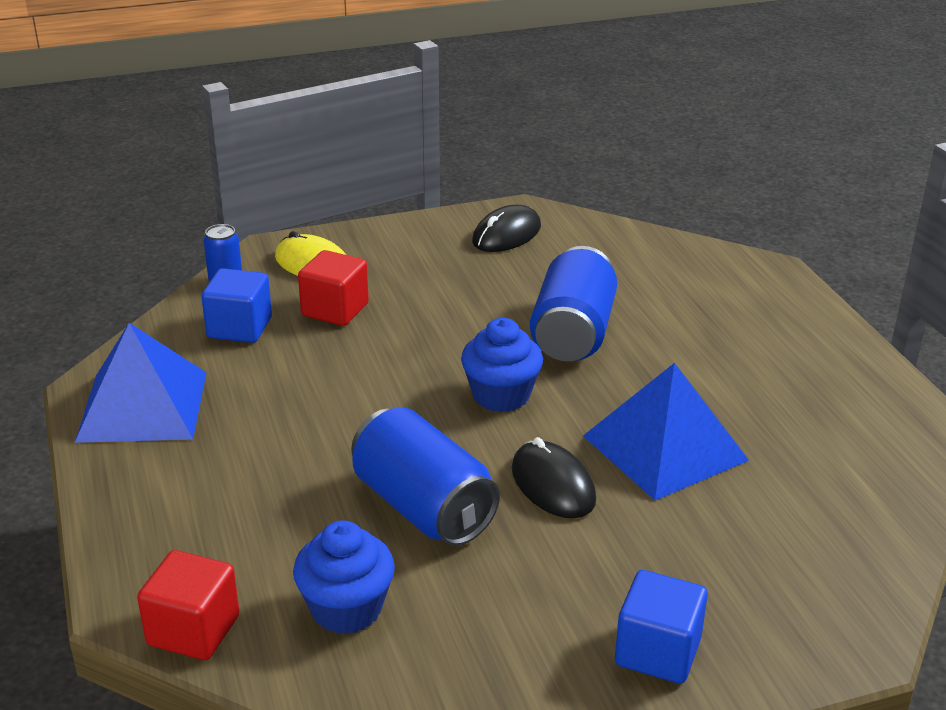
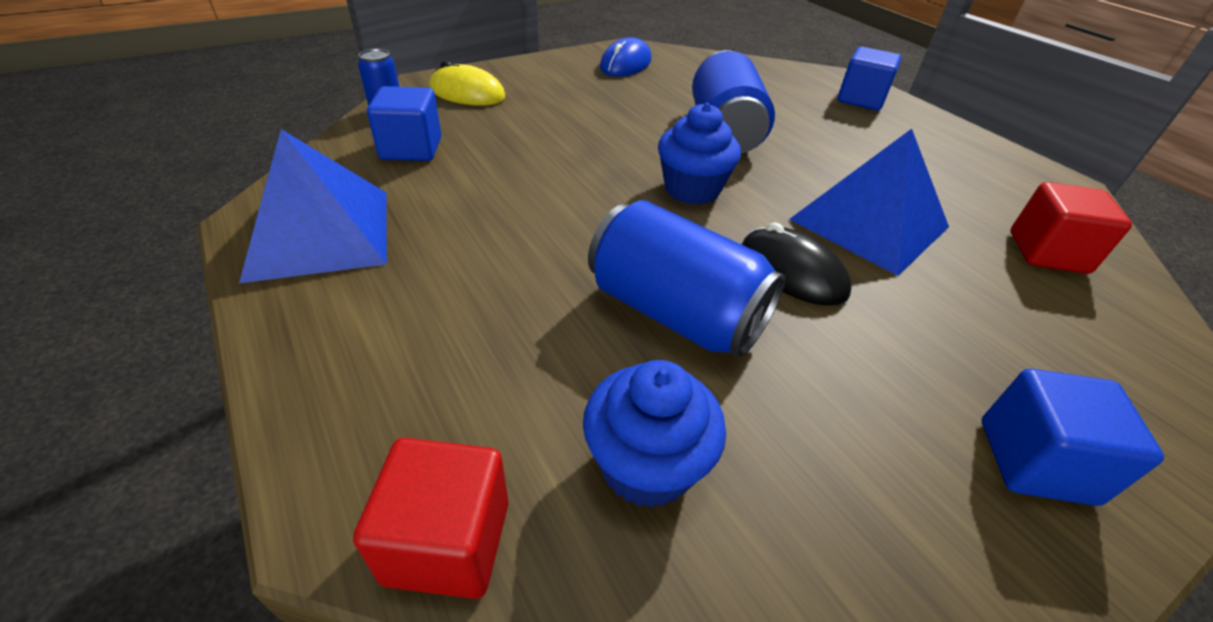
camera: 15 degrees left, 10 degrees up
(335, 310) = (501, 127): red cube -> red cube (1047, 252)
(506, 234) = (625, 64): black mouse -> blue mouse
(769, 302) = (861, 99): none -> blue cube

